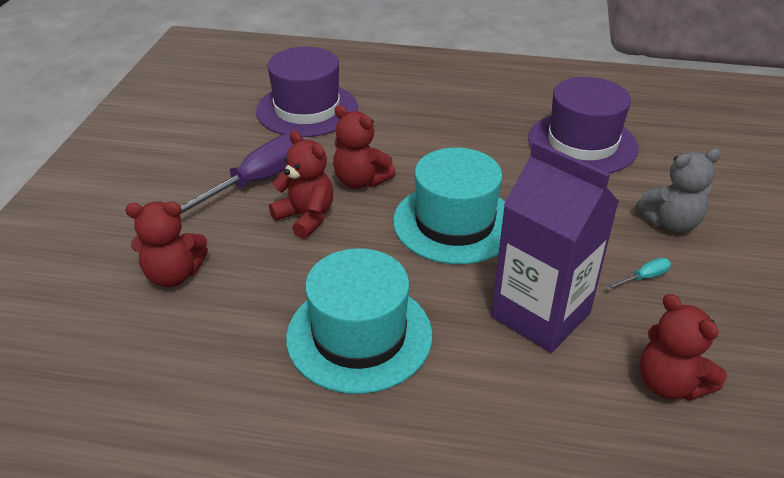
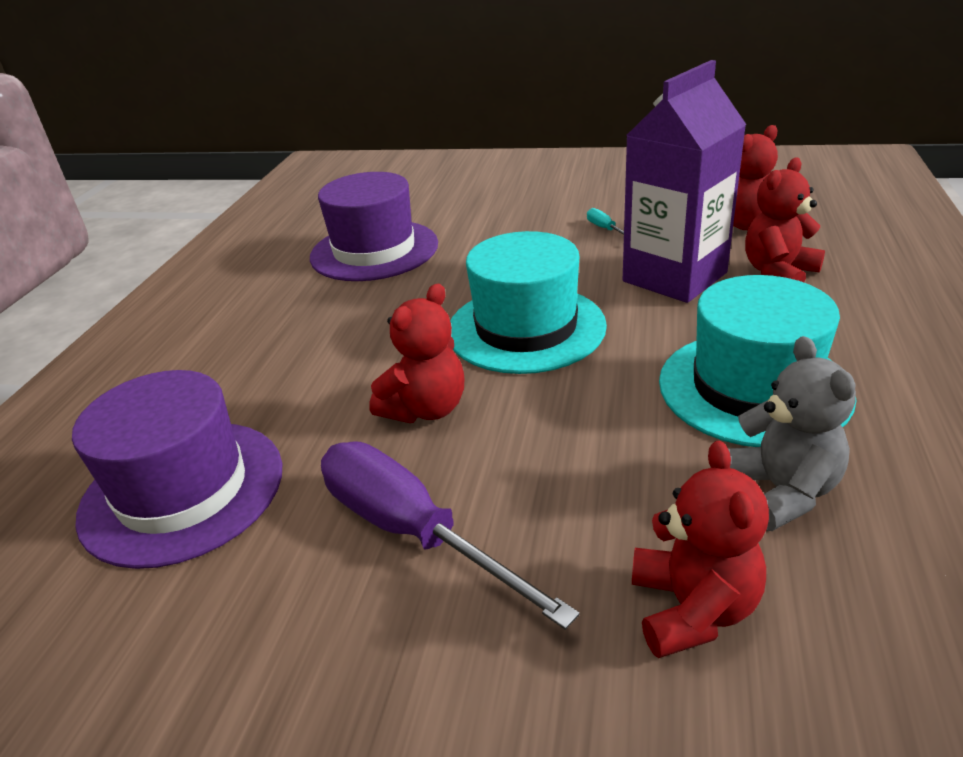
camera: 85 degrees left, 5 degrees down
(306, 217) = (517, 457): red teddy bear -> red teddy bear (778, 273)
(670, 222) = (521, 214): grey teddy bear -> grey teddy bear (781, 491)

